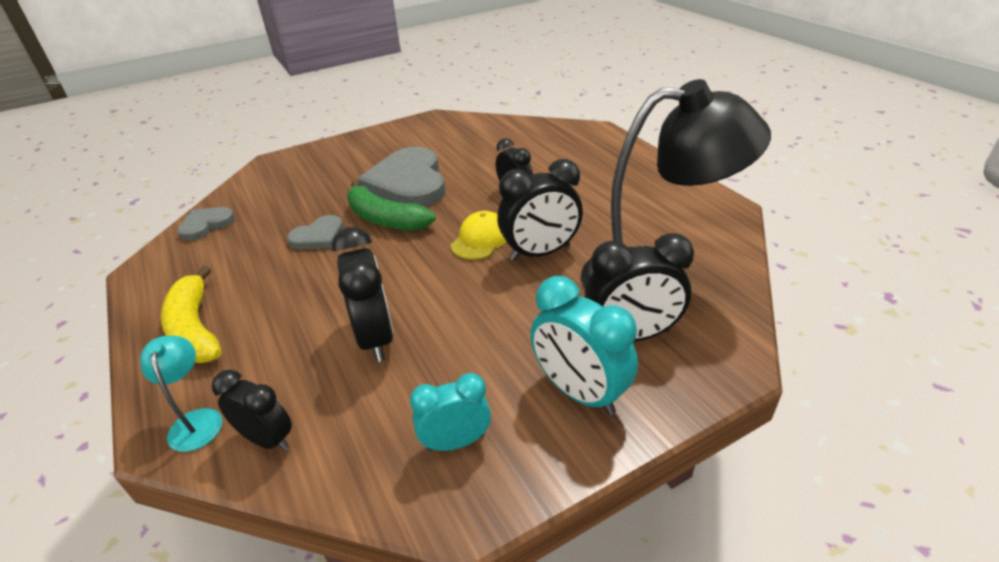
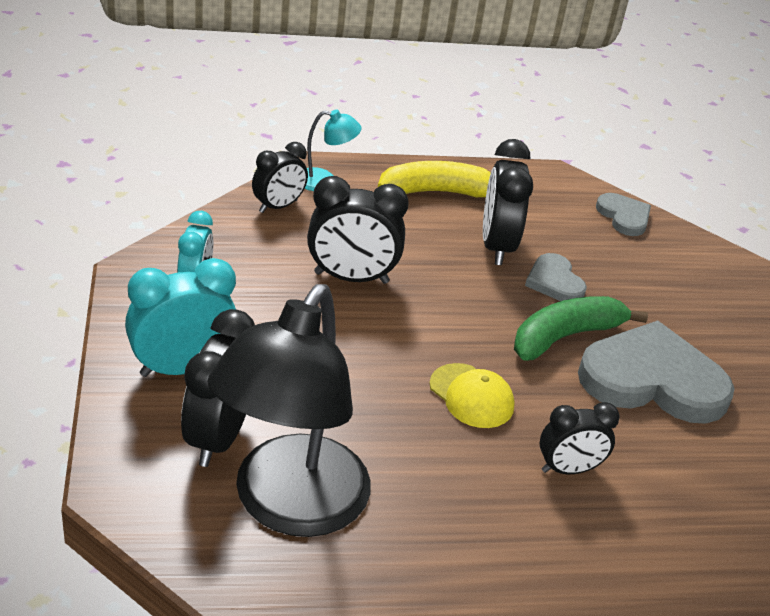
camera: 105 degrees right, 0 degrees up
(540, 253) = (409, 434): black clock -> black clock (496, 246)

